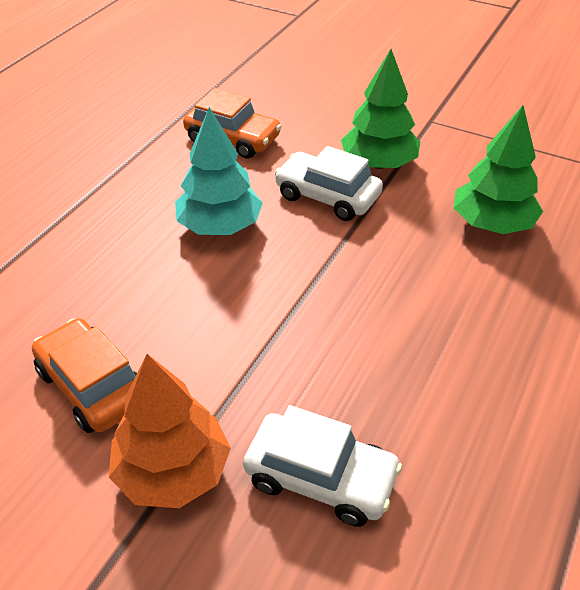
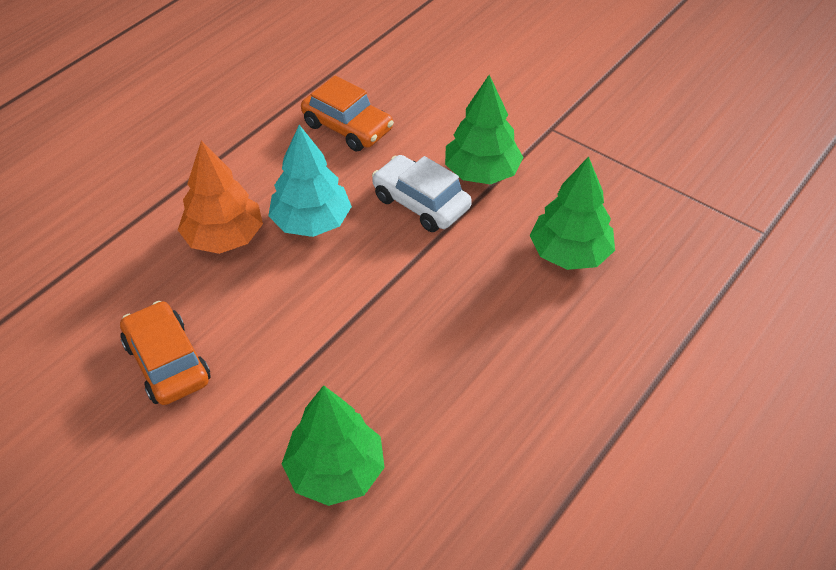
camera: 10 degrees right, 5 degrees up
(173, 471) = (217, 447): orange tree -> orange tree (224, 238)
(320, 478) = (336, 471): white car -> green tree

